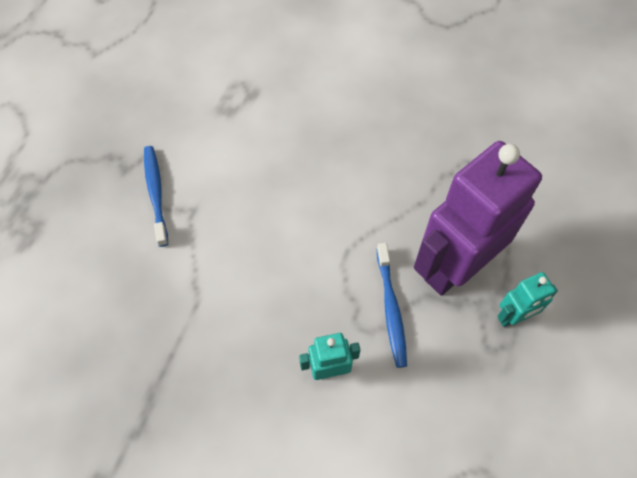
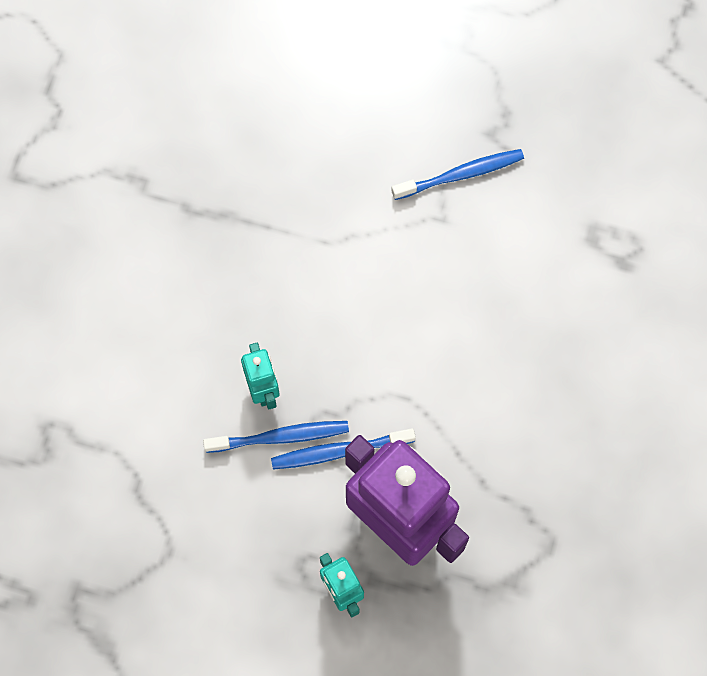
camera: 85 degrees right, 10 degrees up
(375, 358) = (280, 437): none -> blue toothbrush

